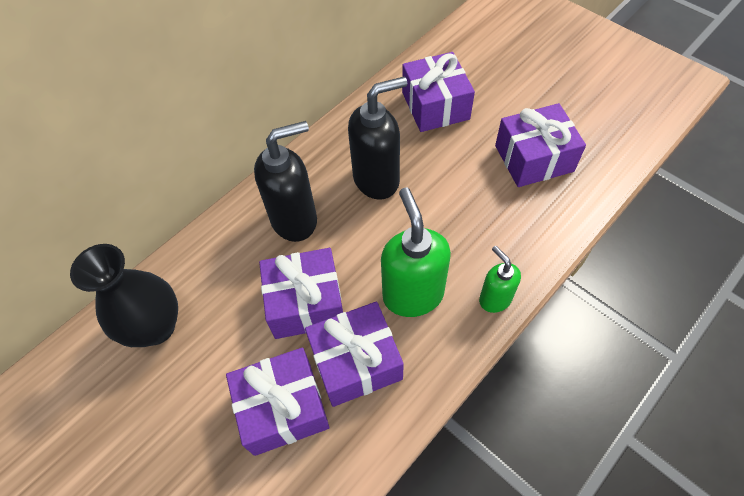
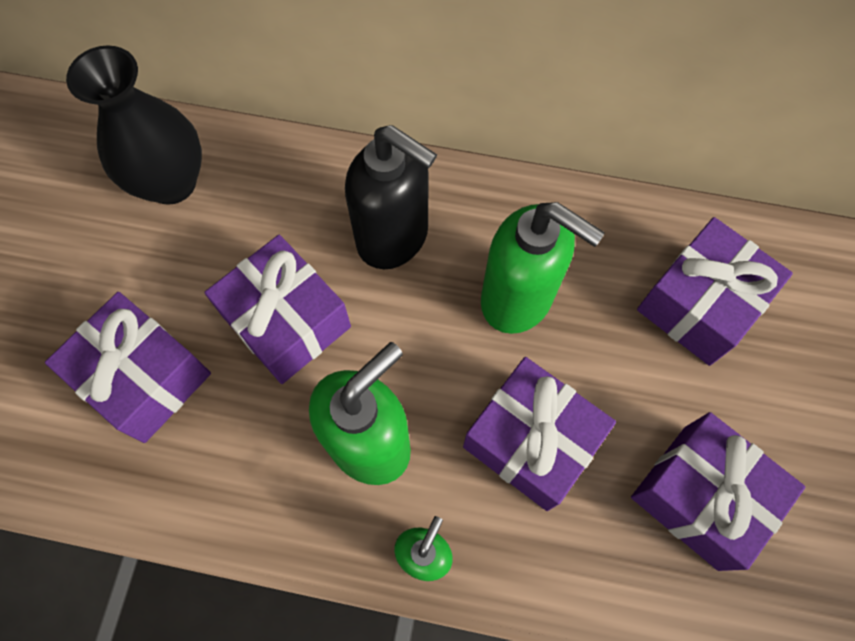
camera: 55 degrees right, 10 degrees up
(356, 362) = (241, 426): purple gift -> purple gift (531, 441)
(377, 179) = (518, 299): black soap dispenser -> green soap dispenser

